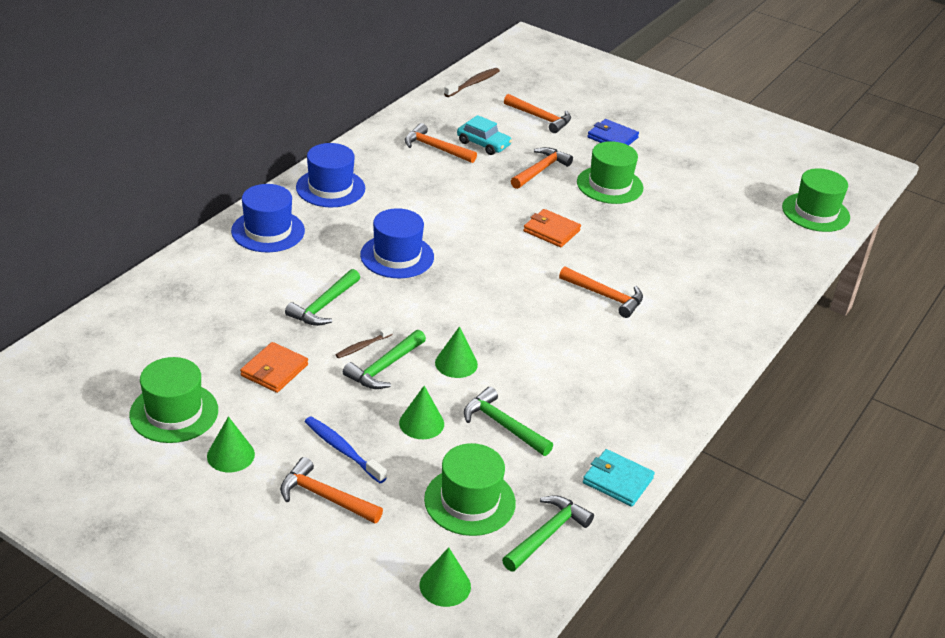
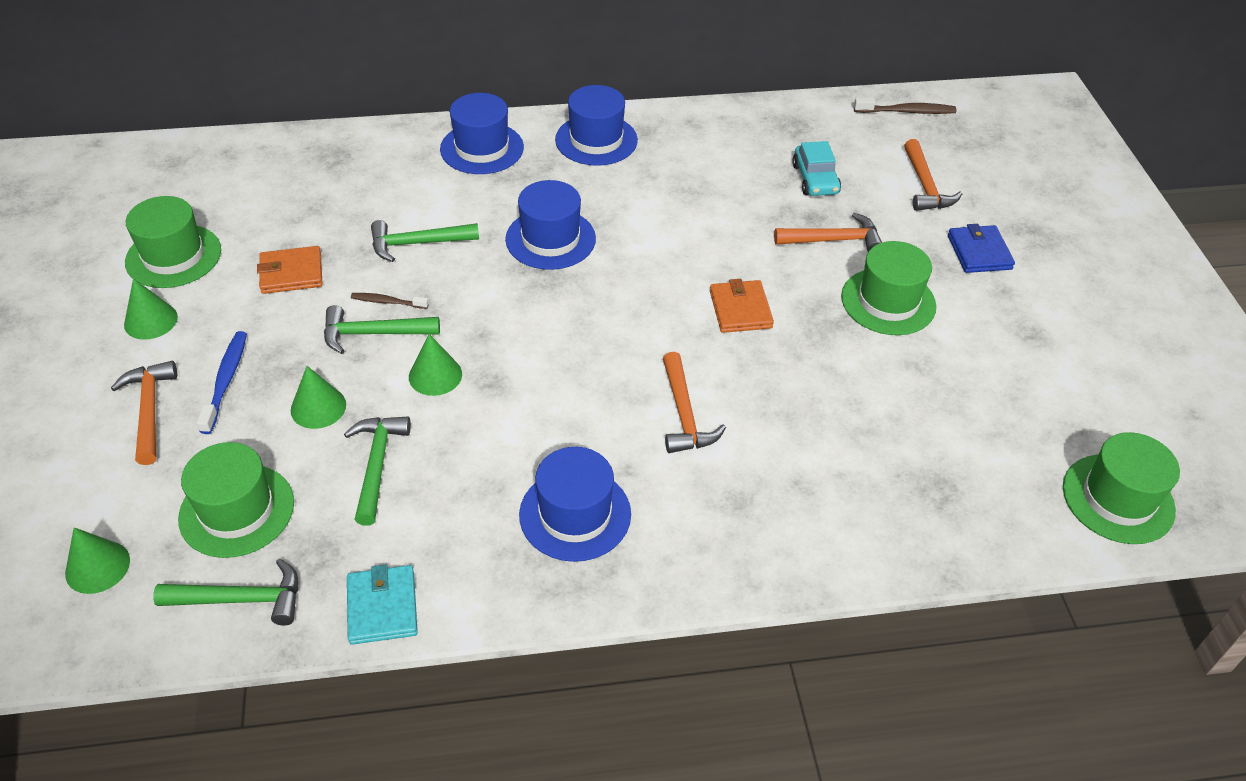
camera: 50 degrees right, 10 degrees up
(436, 148) = (758, 157): orange hammer -> none
(631, 374) = (575, 514): none -> blue hat

